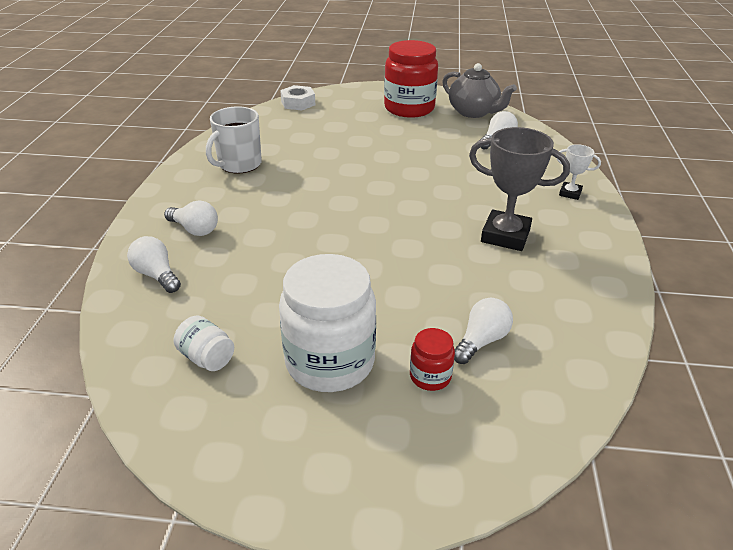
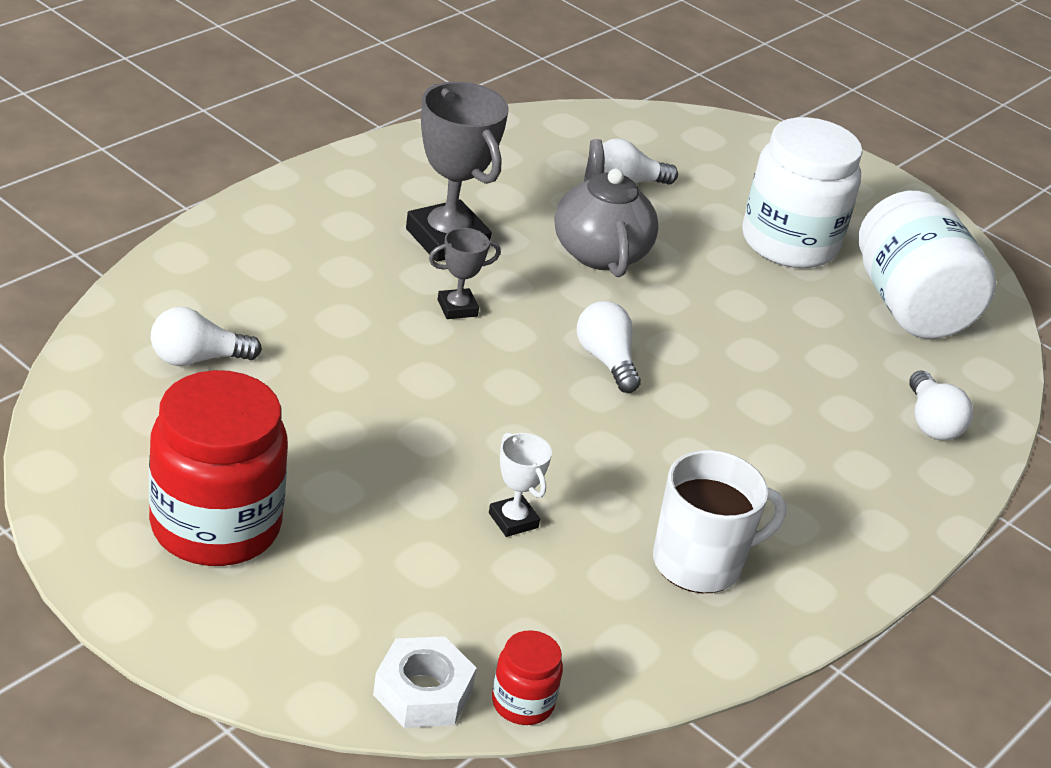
camera: 150 degrees left, 0 degrees up
(195, 229) = (849, 465): white light bulb -> white light bulb (606, 360)
(207, 358) = (910, 306): white jar -> white jar, size x2.18
(430, 376) = (706, 189): red jar -> red jar (522, 703)
(448, 205) = (457, 308): none -> grey trophy
(474, 112) = (113, 439): grey teapot -> grey teapot (599, 251)
(570, 193) = (267, 233): white trophy -> white trophy (513, 520)

